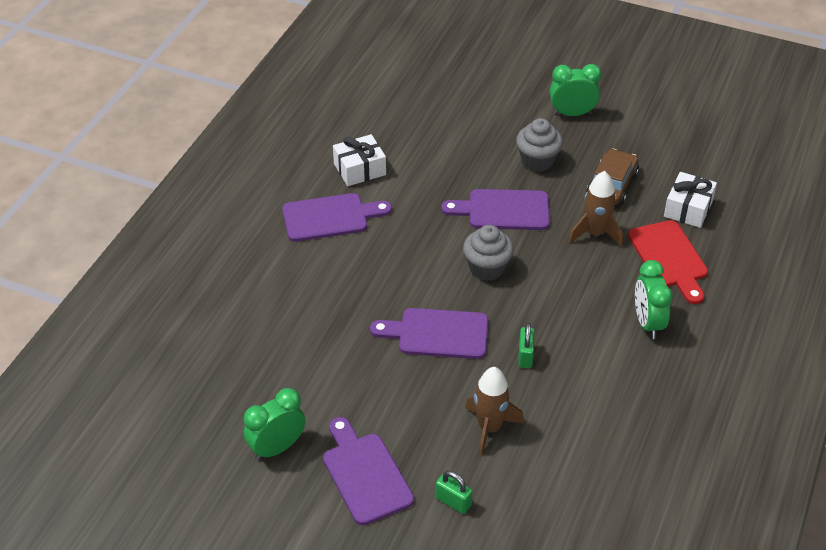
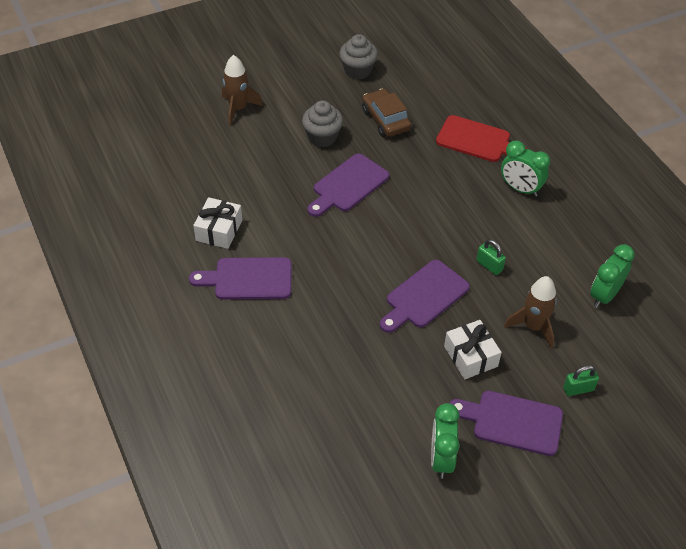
camera: 50 degrees left, 5 degrees up
(330, 217) = (248, 279): purple cutting board -> purple cutting board turned 120 degrees counterclockwise
(487, 268) = (392, 230): grey cupcake -> grey cupcake (358, 71)
(572, 114) = (299, 91): green clock -> green clock (604, 295)
(595, 233) = (419, 157): brown rocket -> brown rocket (238, 109)
(688, 209) = (445, 102): white gift -> white gift (470, 356)

